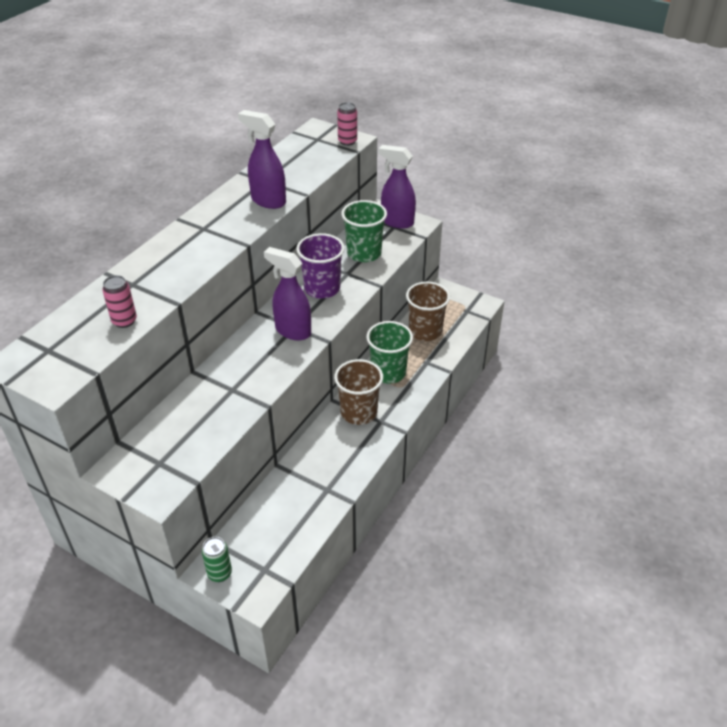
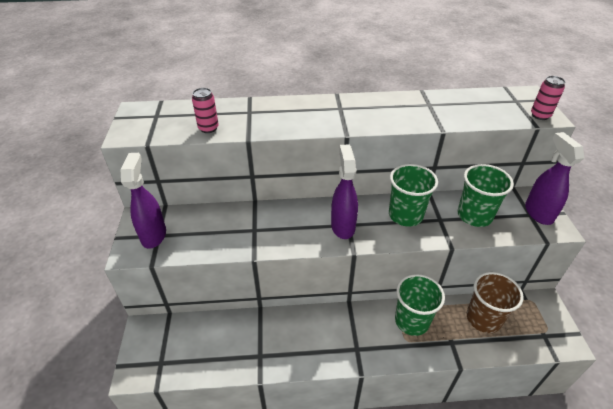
camera: 55 degrees right, 0 degrees up
(219, 573) = (143, 336): green can -> none
(268, 201) = (408, 118): purple spray bottle -> purple spray bottle (154, 235)
(322, 288) = (405, 215): purple cup -> green cup
(359, 412) = (352, 327): brown cup -> none

